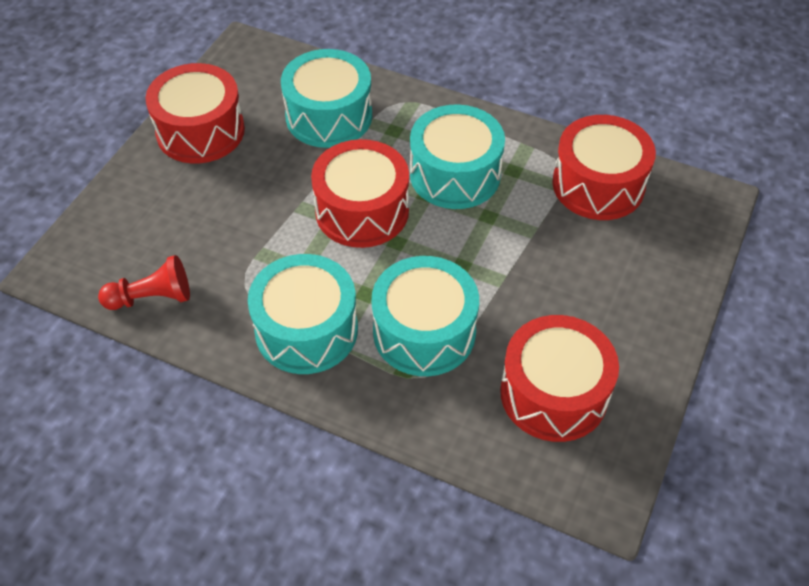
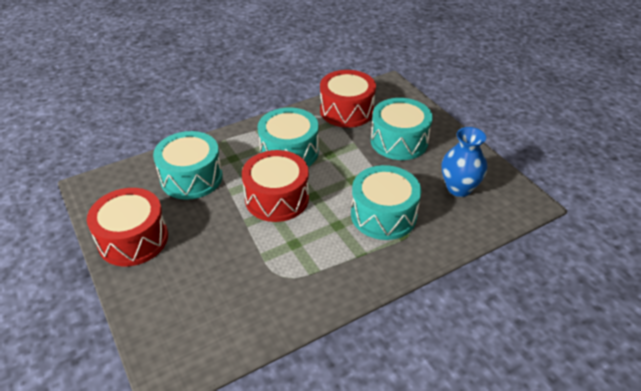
camera: 55 degrees left, 10 degrees down
(152, 297) = (247, 328): red pawn -> none
(306, 330) = (340, 262): turquoise drum -> turquoise drum (399, 141)
(554, 393) = (459, 188): red drum -> blue vase

